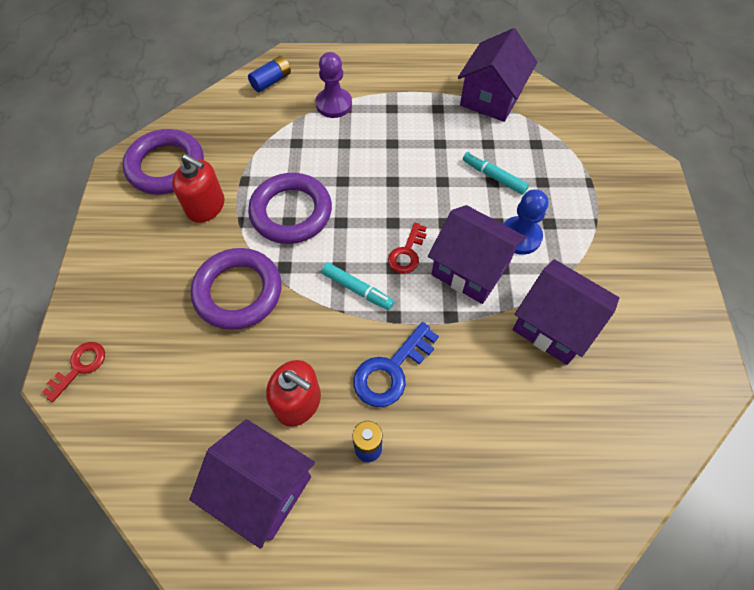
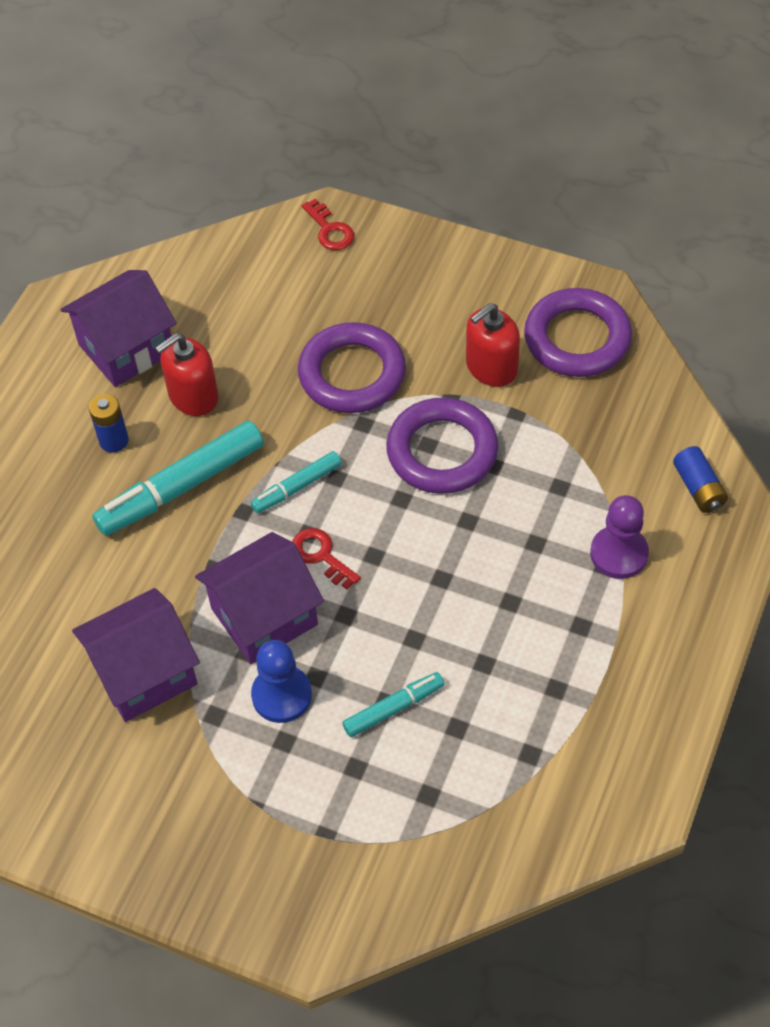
camera: 115 degrees right, 5 degrees down
(391, 370) = (181, 487): blue key -> turquoise marker
(491, 98) = (549, 775): purple house -> none

